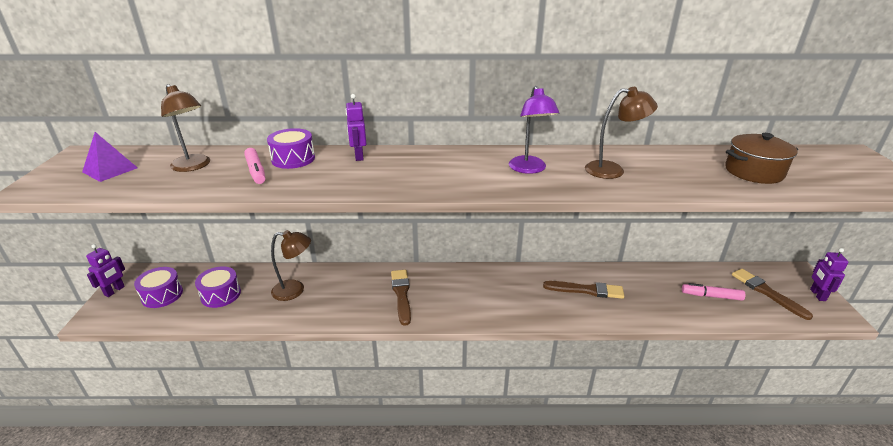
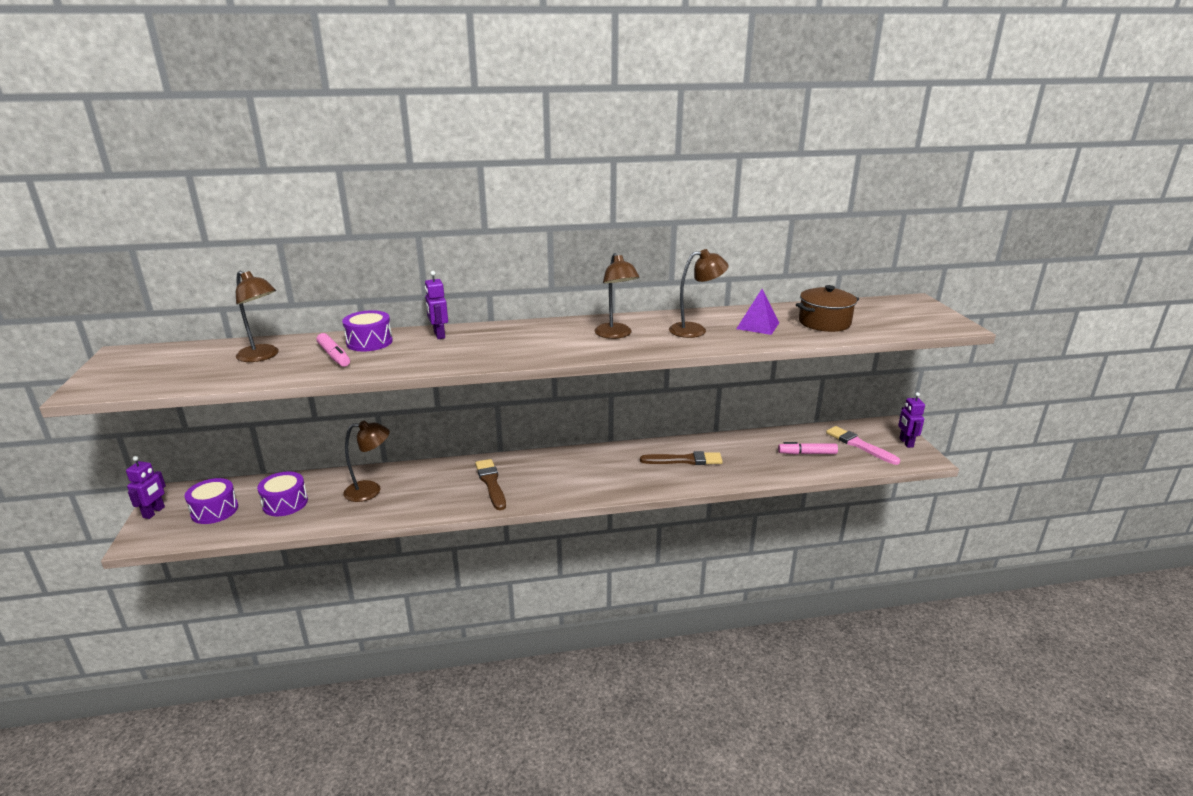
camera: 10 degrees left, 5 degrees down
(110, 170) = (168, 366): purple pyramid -> purple pyramid (757, 325)
(529, 169) = (615, 335): purple lamp -> brown lamp
(767, 292) = (859, 445): brown brush -> pink brush

